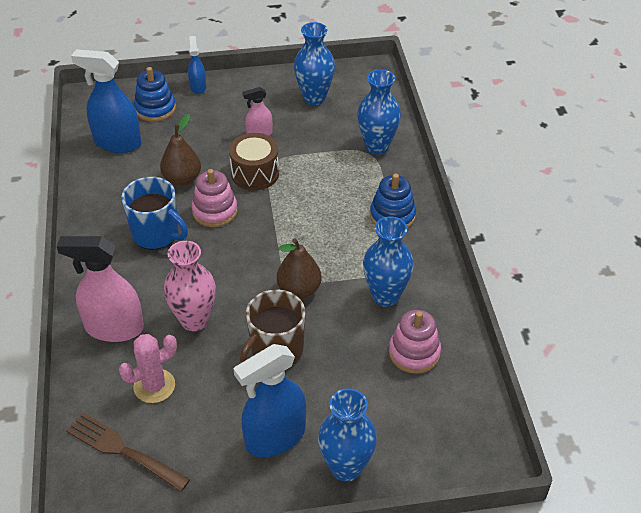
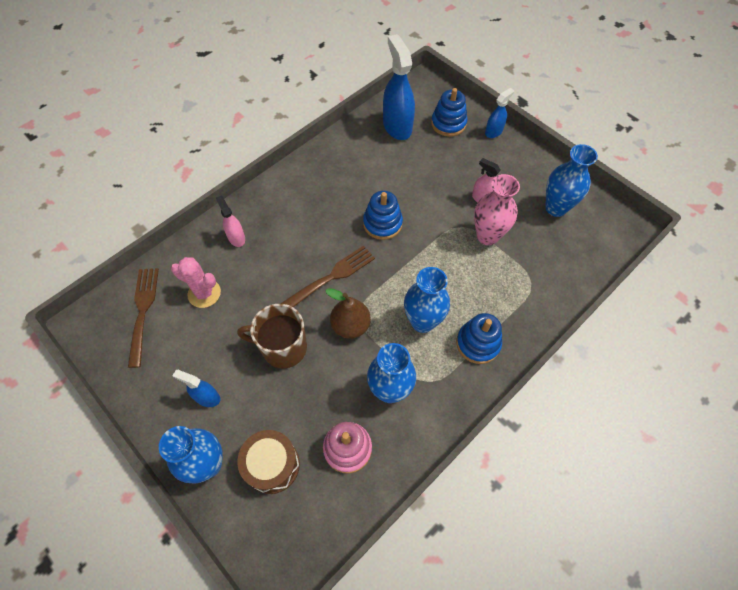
camera: 55 degrees right, 15 degrees up
(114, 328) = (236, 237): pink spray bottle -> pink spray bottle, size x0.53
(156, 234) = (334, 205): blue mug -> none
(182, 179) = (396, 184): brown pear -> none
(194, 320) = (275, 278): pink vase -> pink vase (487, 236)
(215, 211) = (382, 223): pink stacking toy -> blue stacking toy
(235, 276) = (332, 277): none -> brown fork
(255, 173) = (440, 223): brown drum -> brown drum (272, 465)
(275, 437) = (207, 397): blue spray bottle -> blue spray bottle, size x0.53
(377, 146) = (544, 284): blue vase -> blue vase (422, 321)

